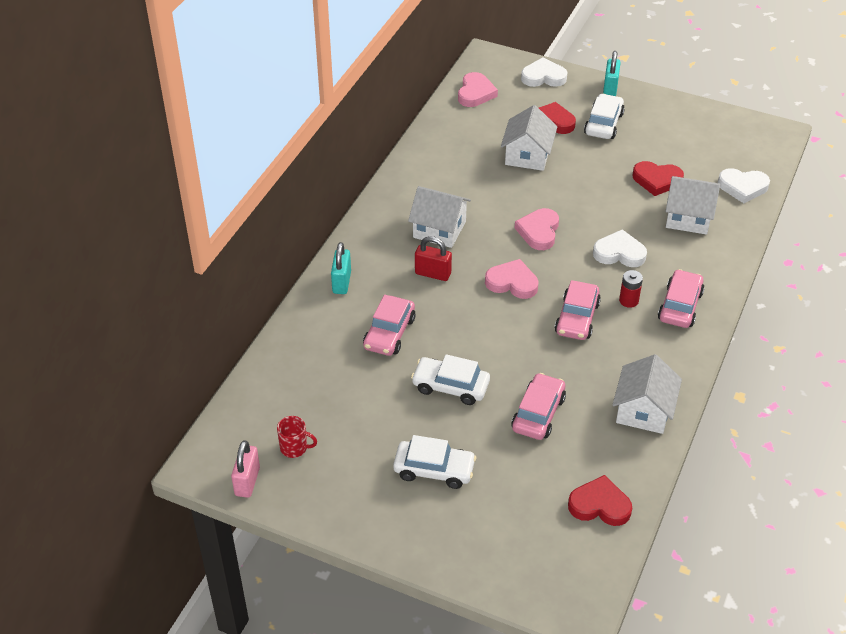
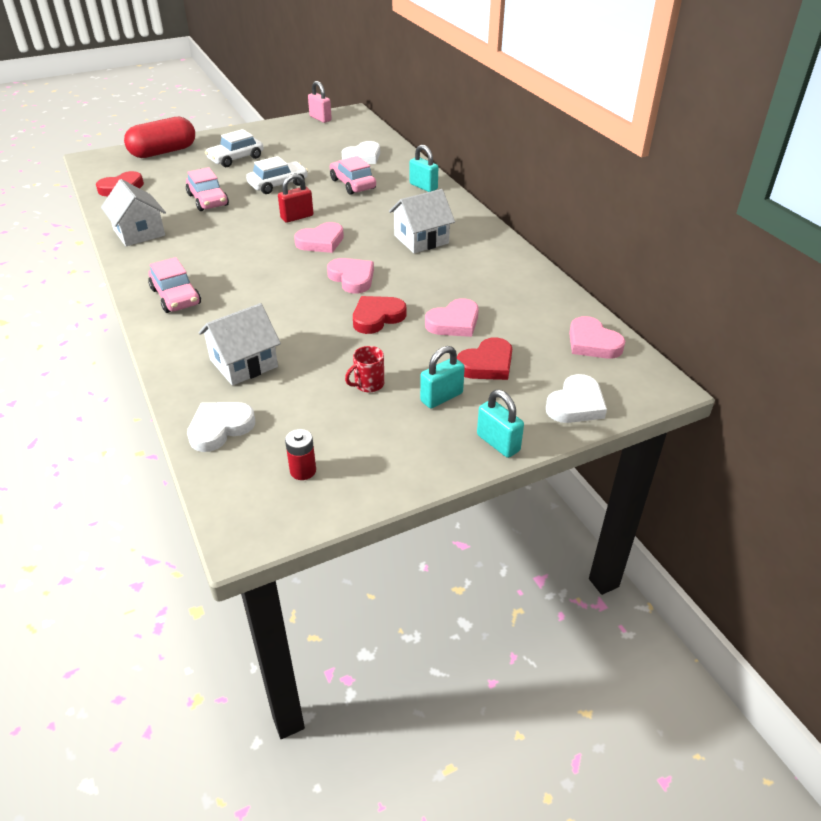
camera: 130 degrees right, 5 degrees down
(295, 448) = (319, 134): red mug -> red mug (368, 384)
(433, 273) = (380, 218): red padlock -> red padlock (297, 217)
(491, 554) = (163, 152): none -> red capsule
(527, 155) = (454, 323): white house -> pink heart
(577, 318) = (246, 249): pink car -> none
(603, 124) = (441, 397): white car -> turquoise padlock
(619, 253) = (269, 301): white heart -> white heart (363, 157)
(628, 300) = (221, 278): red battery -> red battery (303, 471)
(657, 180) = (314, 377): red heart -> red heart (377, 317)

